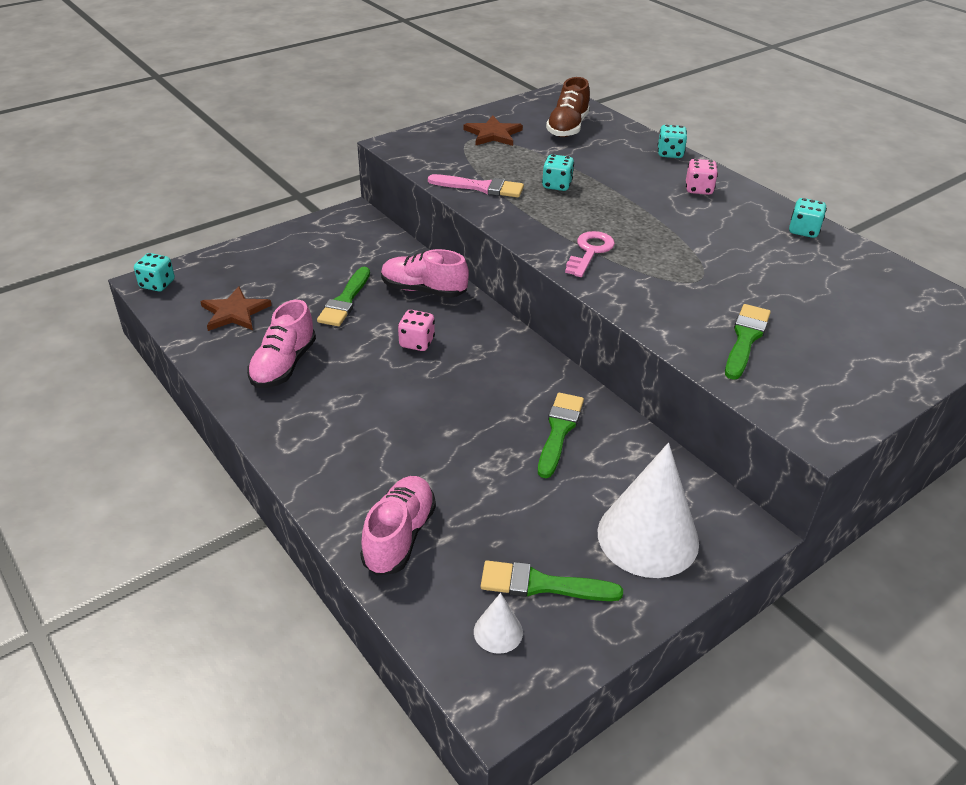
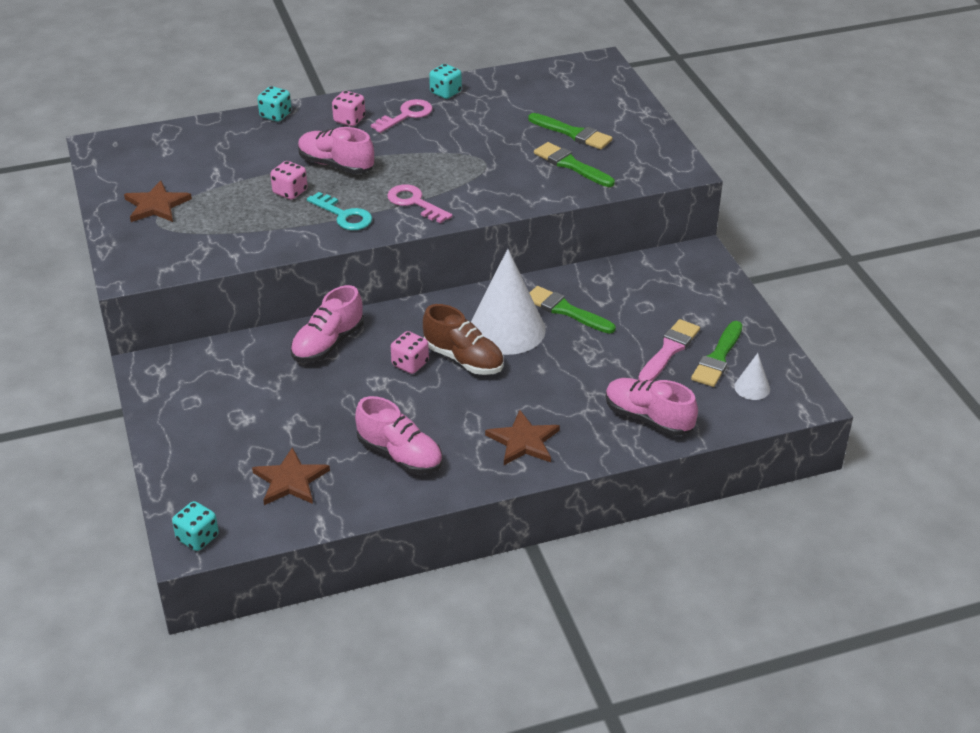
camera: 70 degrees left, 0 degrees up
(328, 442) = (523, 441): none -> brown star
(345, 300) = (315, 398): green brush -> green brush (573, 133)
(481, 187) = (263, 237): pink brush -> pink brush (669, 350)
(540, 218) = (344, 215): none -> turquoise key
(557, 185) = (290, 192): turquoise dice -> pink dice
(567, 127) = (178, 157): brown shoe -> brown shoe (463, 359)
(618, 198) = (336, 165): none -> pink shoe
(648, 537) = (691, 298): white cone -> white cone (507, 329)
(737, 217) = (406, 115): none -> pink key

